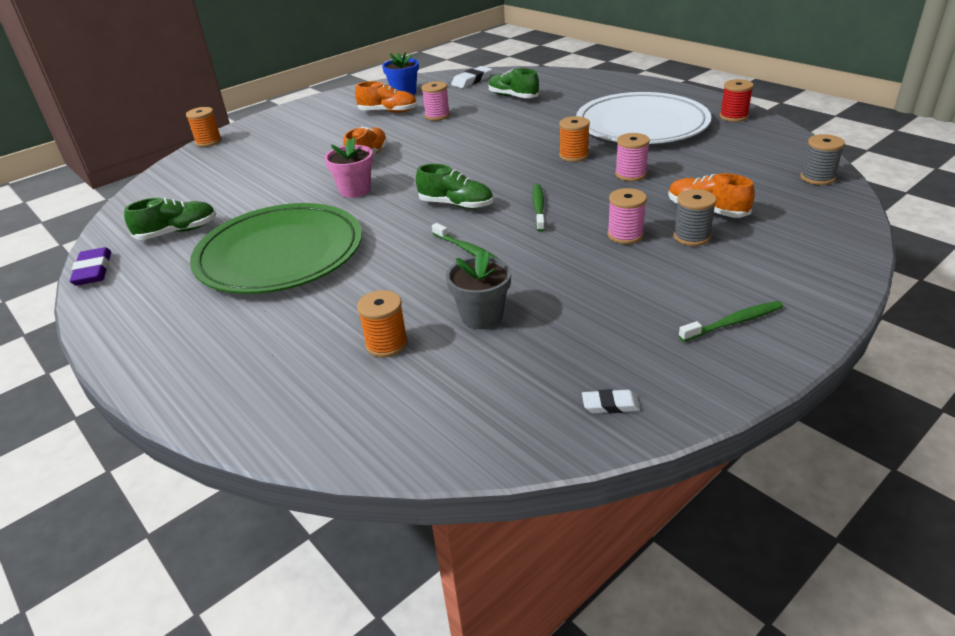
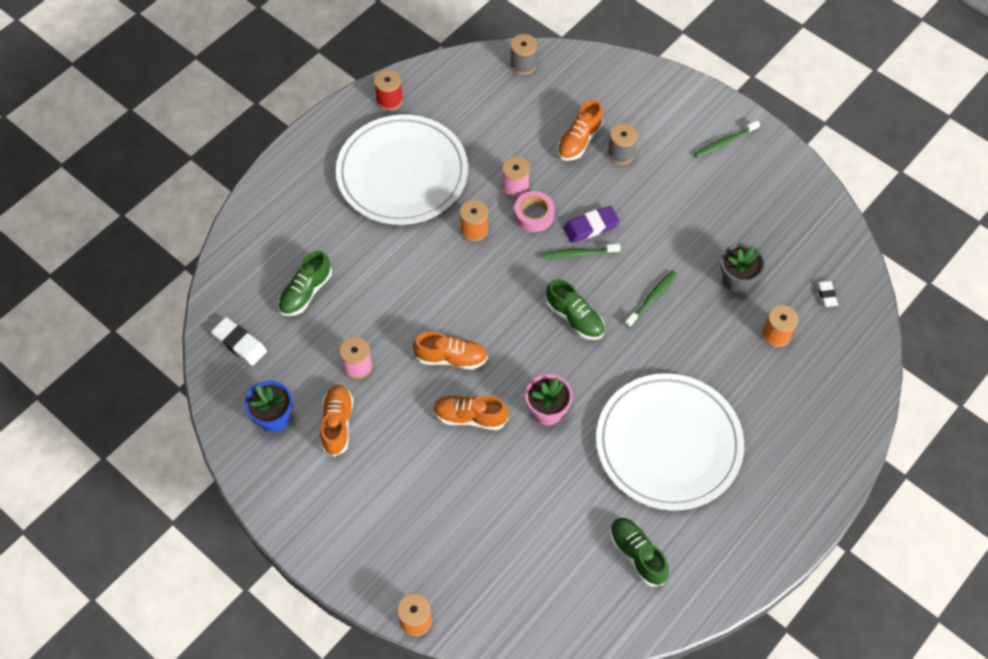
camera: 100 degrees left, 25 degrees up
(93, 271) = (711, 602): purple eraser -> purple eraser (590, 227)
(280, 254) = (668, 444): green plate -> white plate
(431, 149) = (451, 358): none -> orange shoe
(456, 204) = (574, 318): green shoe -> green shoe turned 120 degrees clockwise
(593, 184) = (534, 215): none -> pink tape
(610, 405) = (811, 208): white eraser -> white eraser (826, 294)
(625, 235) = (621, 194): pink spool -> none
(733, 322) = (724, 142): green toothbrush -> green toothbrush turned 90 degrees counterclockwise

